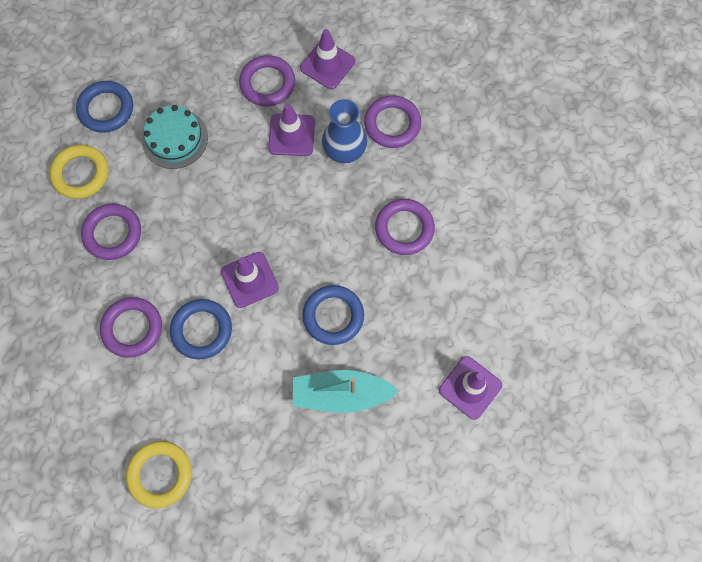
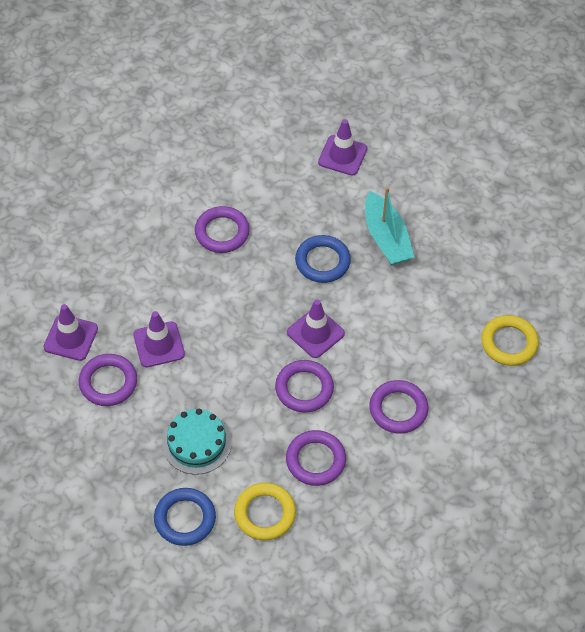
camera: 110 degrees left, 15 degrees down
(202, 330) = (376, 354): blue ring -> none
(344, 150) = (160, 298): blue vase -> none
(392, 124) = (120, 268): purple ring -> purple ring (304, 388)

